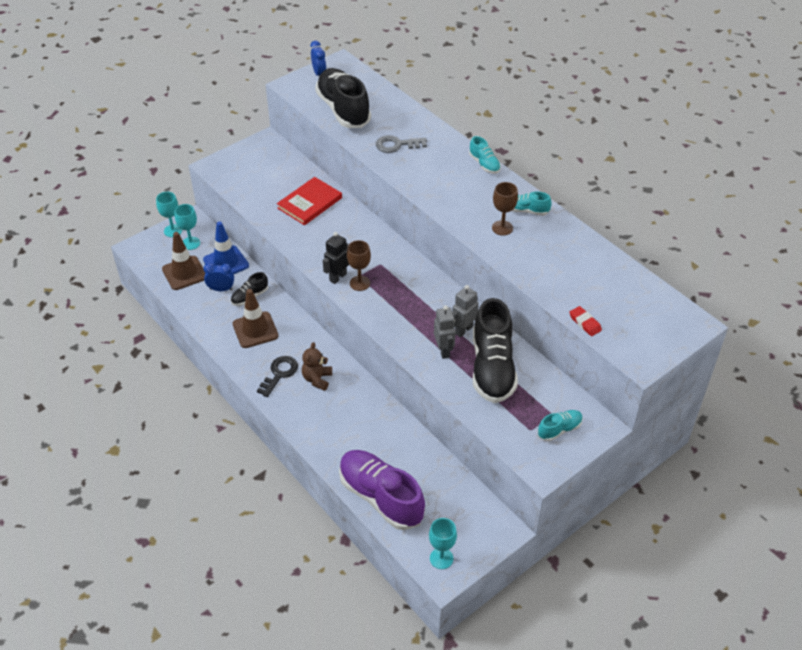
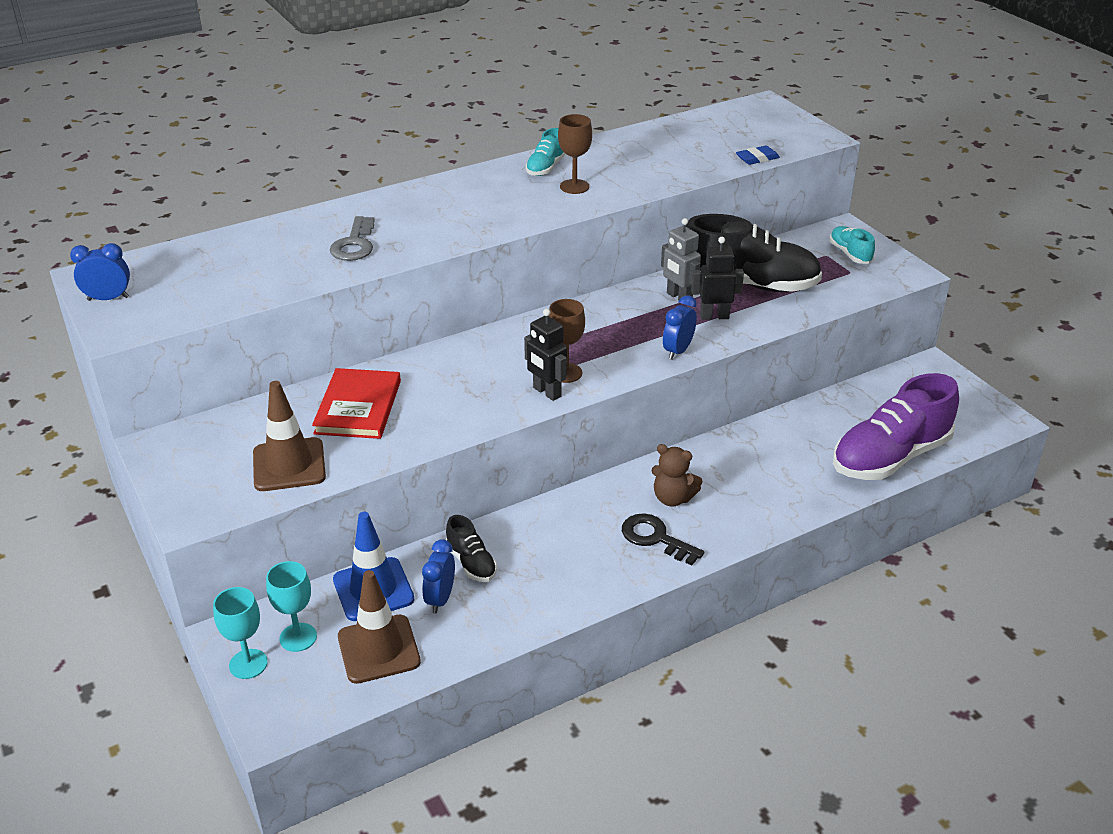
camera: 80 degrees left, 10 degrees down
(255, 330) = (552, 560): brown traffic cone -> brown traffic cone (289, 465)
(309, 203) = (358, 407): red book -> red book turned 45 degrees clockwise
(343, 110) = (231, 283): black shoe -> none
(396, 334) = (678, 351): none -> blue clock
(441, 558) = (979, 418): turquoise goblet -> none
(444, 350) = (714, 316): grey robot -> black robot
(484, 164) = (436, 184): turquoise shoe -> none
(585, 323) = (757, 158): red eraser -> blue eraser

